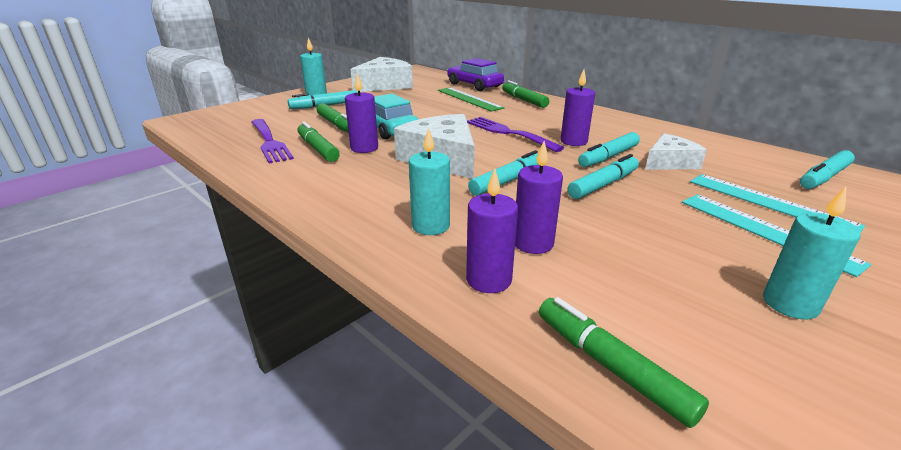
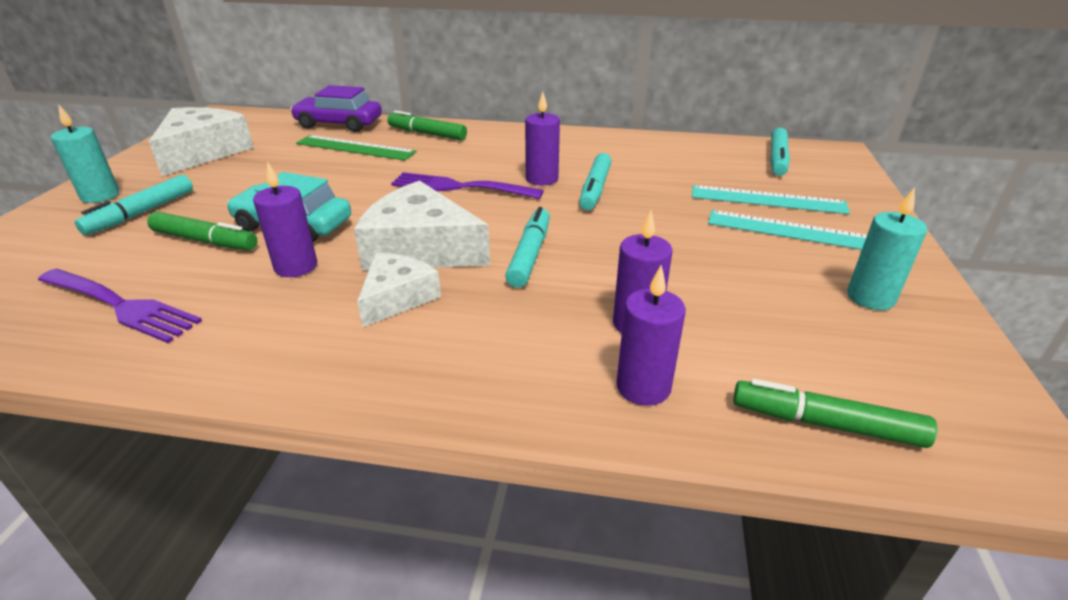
camera: 35 degrees left, 5 degrees up
(318, 149) = (223, 290): green marker -> none
(430, 226) = (512, 348): turquoise candle -> none
(603, 185) = (625, 226): turquoise marker -> none
(669, 162) = (654, 179): white cheese -> white cheese (397, 297)

